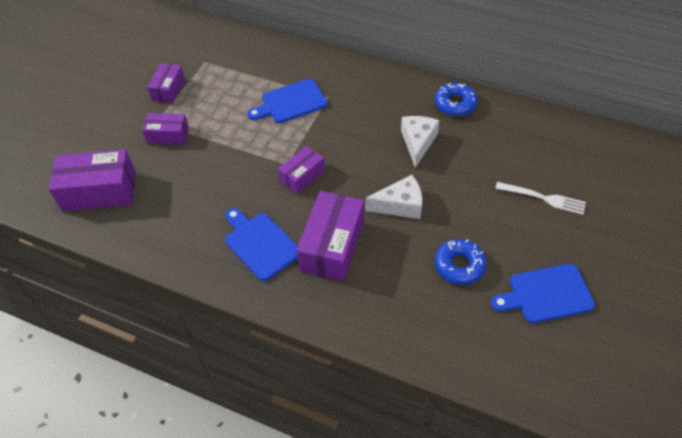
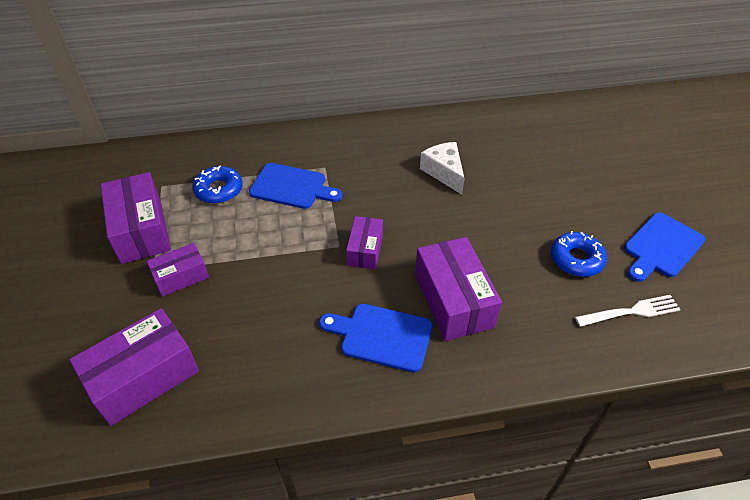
camera: 35 degrees left, 5 degrees down
(168, 90) = (141, 230): purple box -> purple box, size x1.71
(291, 102) = (291, 187): blue cutting board -> blue cutting board turned 105 degrees counterclockwise
(400, 205) = (479, 233): white cheese -> none
(455, 104) = (445, 127): blue donut -> blue donut (219, 190)
(543, 198) = (585, 172): white fork -> white fork (631, 312)

